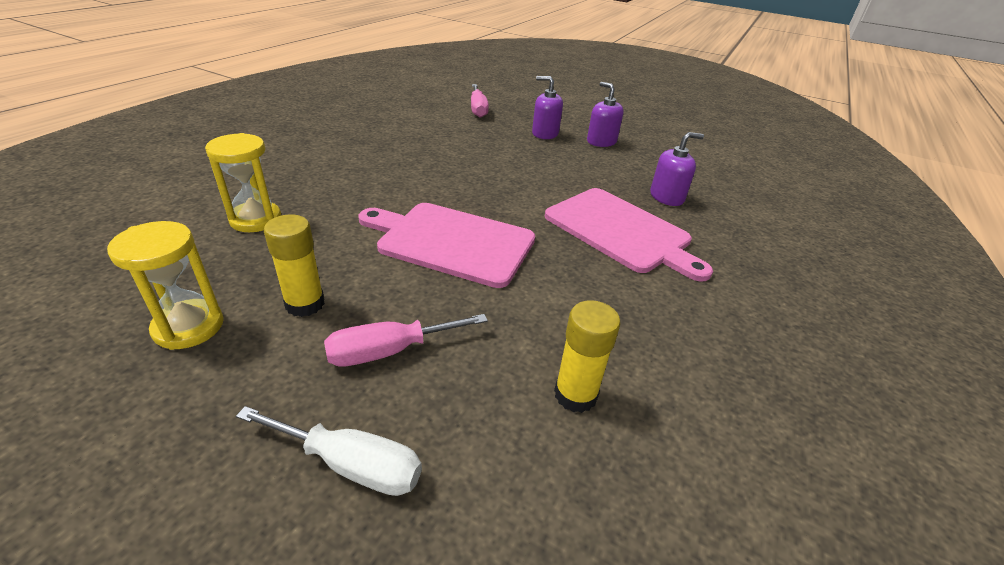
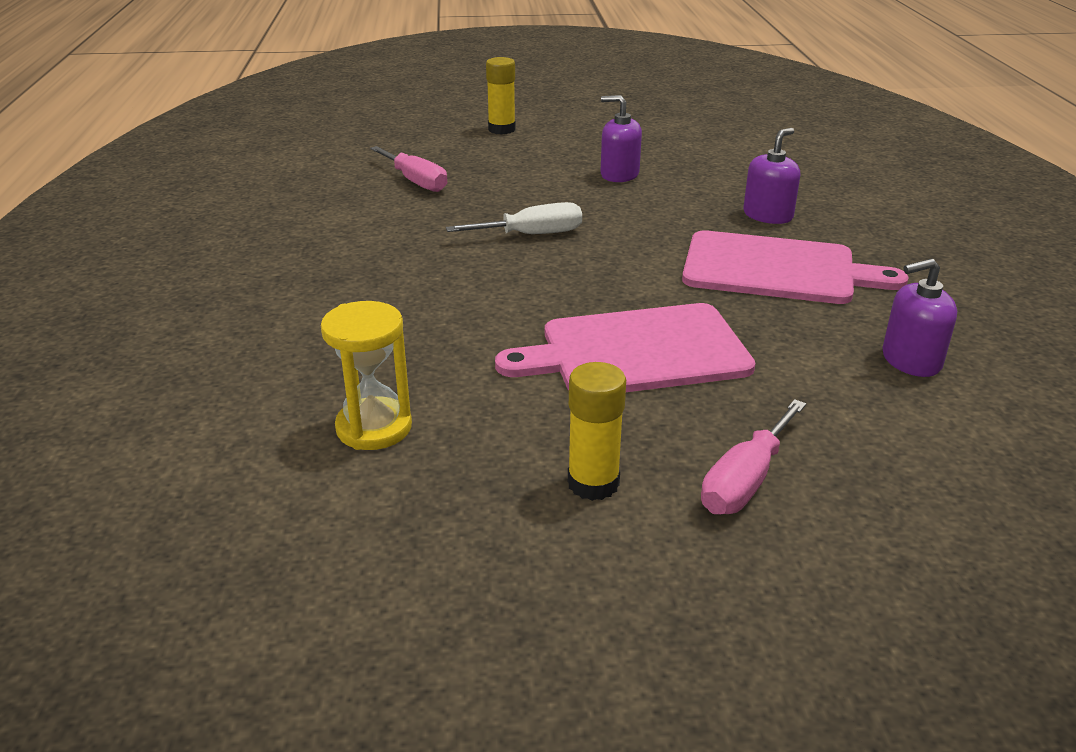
camera: 30 degrees left, 5 degrees down
(189, 327) = (511, 568): yellow hourglass -> none
(351, 464) = (860, 582): white screwdriver -> white screwdriver (532, 235)
(545, 133) = (544, 186): purple soap dispenser -> purple soap dispenser (911, 360)
(575, 395) = (941, 433): yellow glue stick -> yellow glue stick (501, 129)

